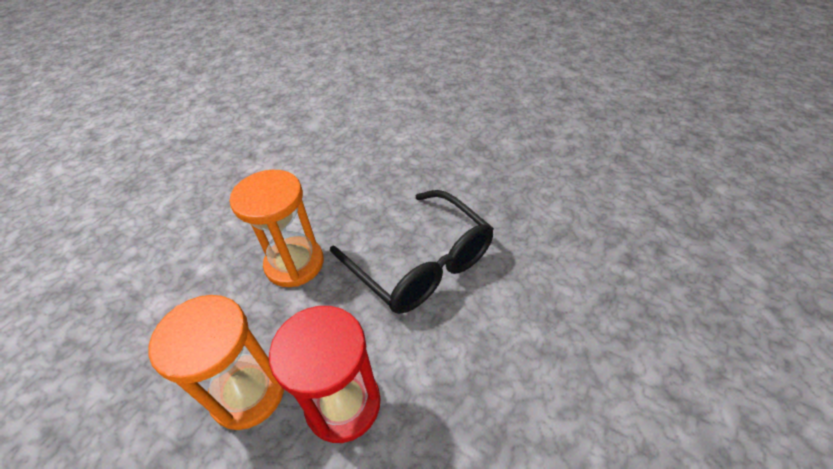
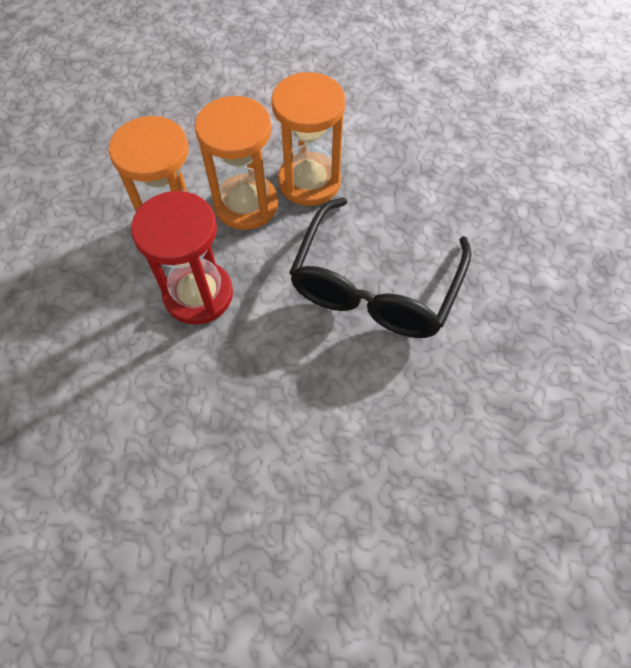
camera: 60 degrees right, 15 degrees up
(278, 320) = (246, 204): none -> orange hourglass

